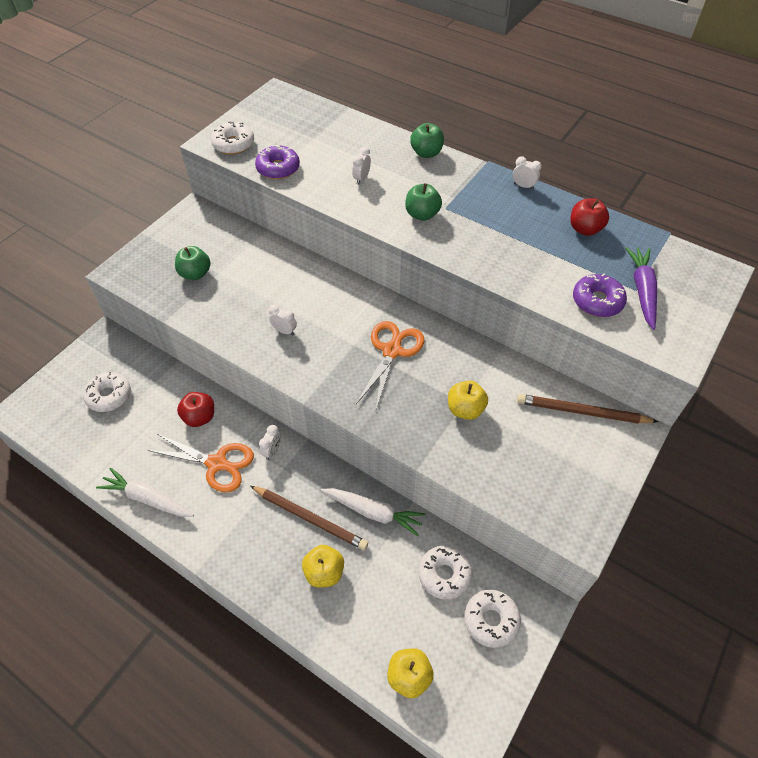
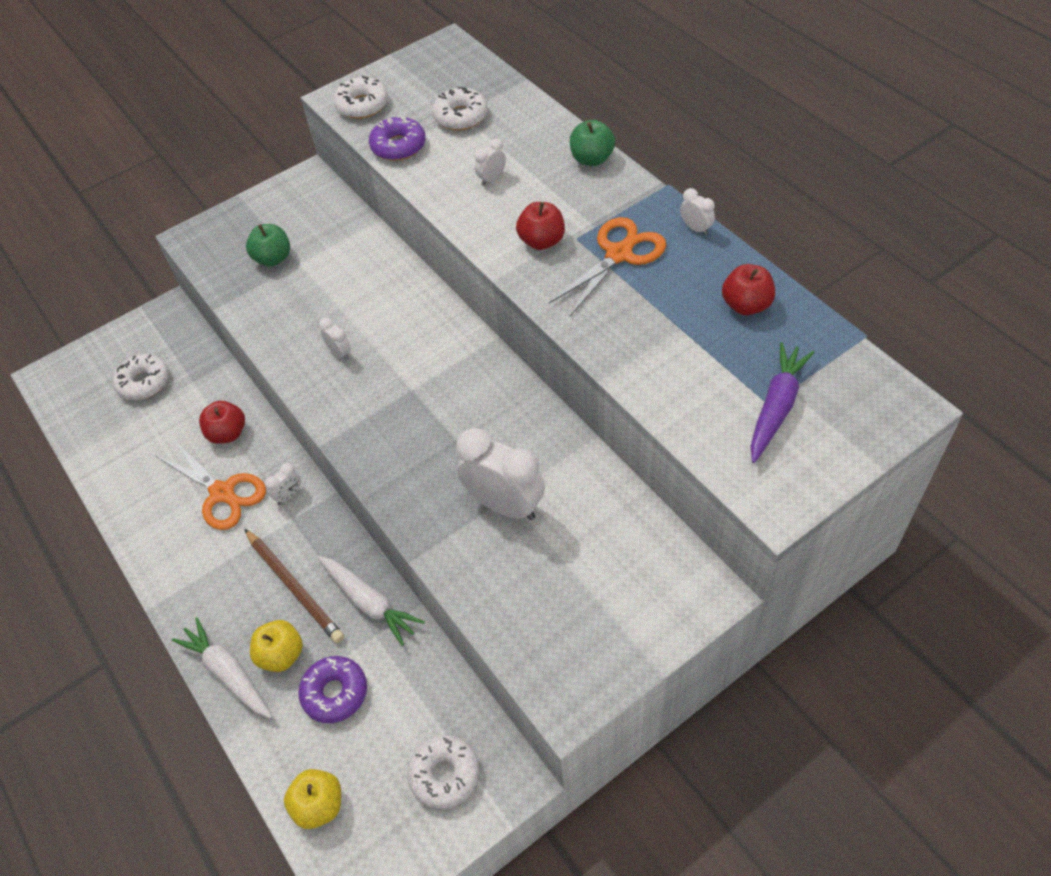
camera: 25 degrees right, 0 degrees up
(147, 498) = (133, 512): white carrot -> white carrot (228, 673)
(392, 351) = (453, 408): orange scissors -> orange scissors (619, 254)
(422, 214) = (542, 241): green apple -> red apple
(444, 575) = (416, 702): white donut -> white donut (461, 117)
(465, 409) = (505, 505): yellow apple -> white clock
(582, 412) = (652, 549): brown pencil -> none
(597, 301) = (706, 406): purple donut -> purple donut (335, 693)

